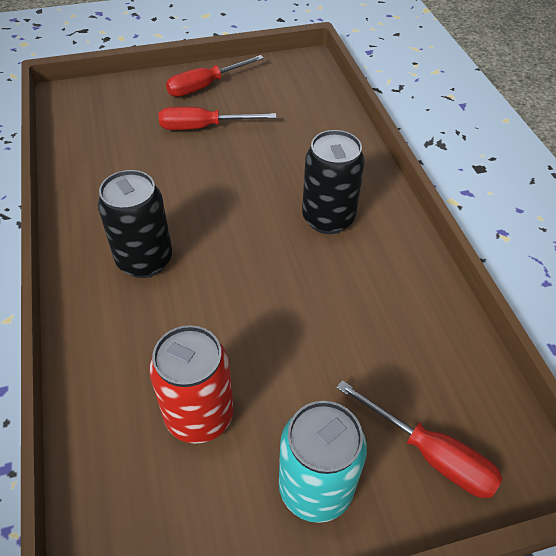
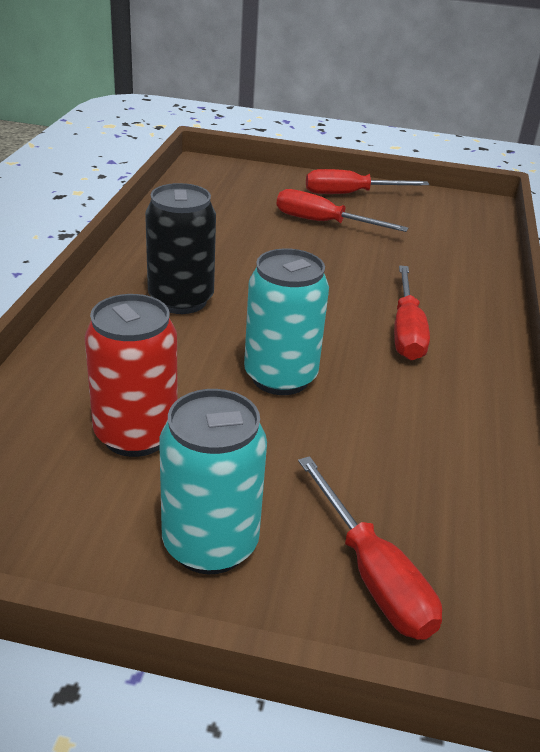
camera: 25 degrees right, 15 degrees down
(268, 306) = (280, 377): none -> turquoise can
(328, 219) = (406, 331): black can -> red screwdriver

